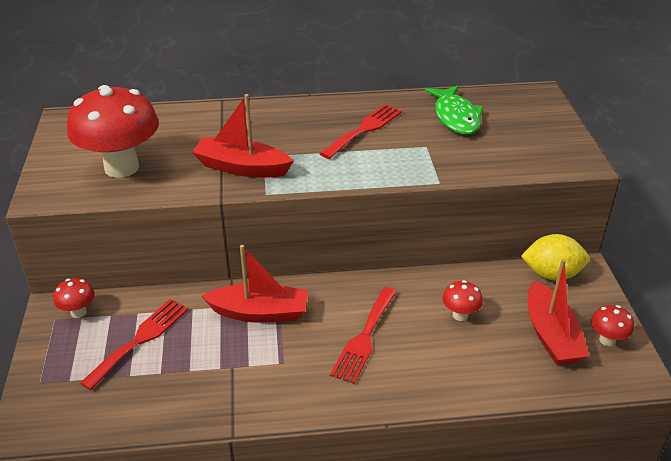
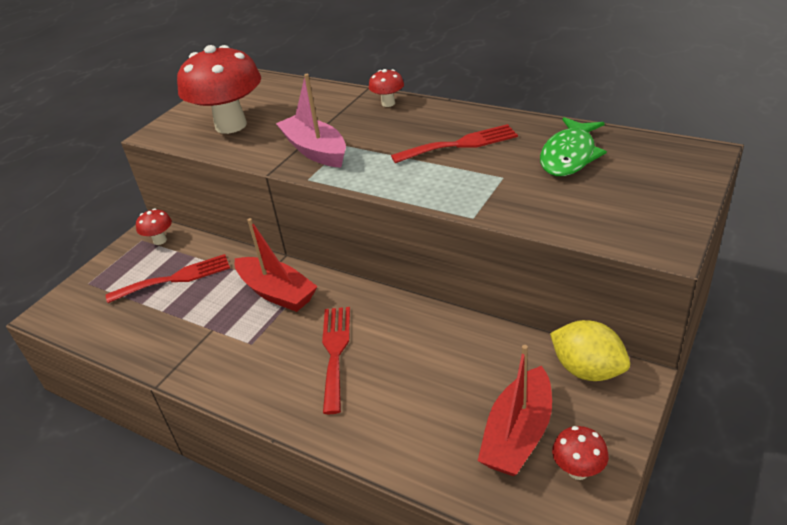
camera: 40 degrees right, 0 degrees up
(242, 168) = (315, 150): red boat -> pink boat
(364, 338) = (335, 352): red fork -> red fork turned 120 degrees clockwise
(460, 315) = (444, 370): red mushroom -> red mushroom (388, 103)

